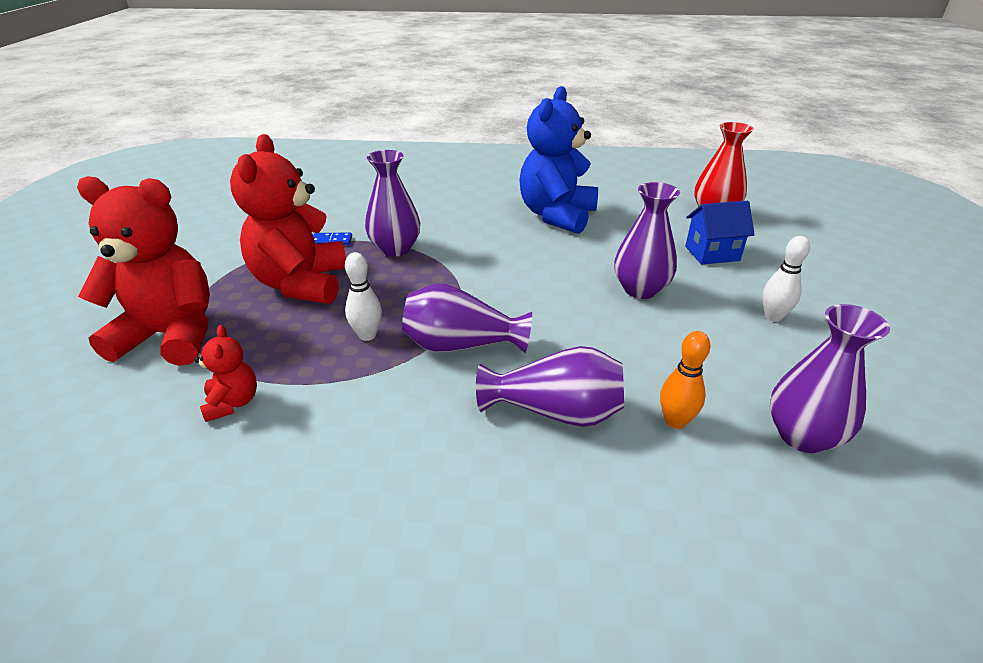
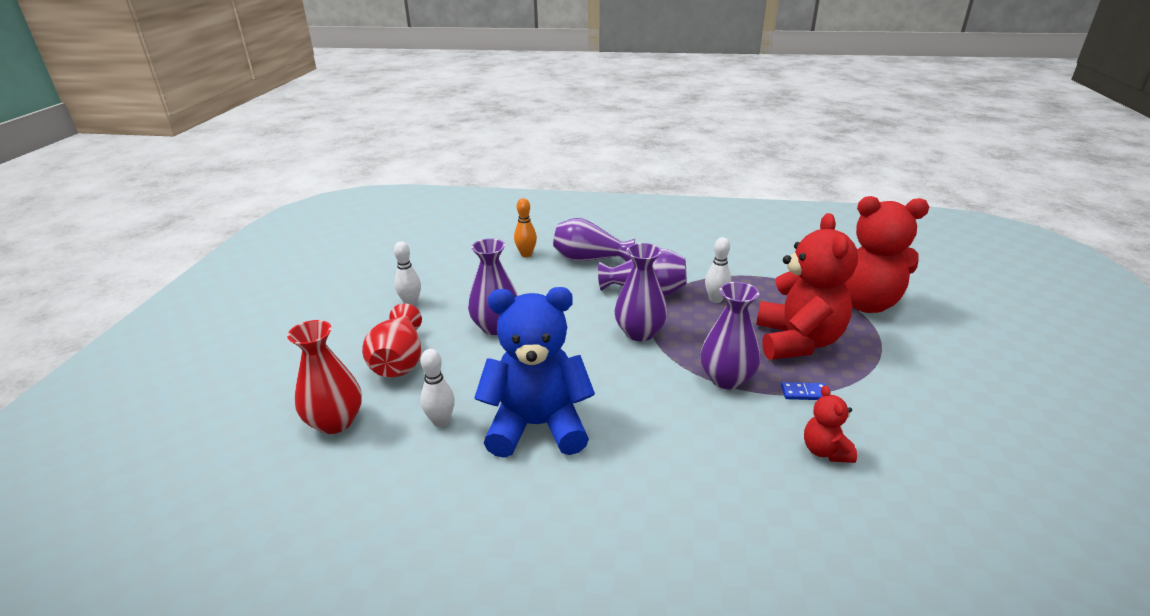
camera: 175 degrees left, 5 degrees down
(233, 403) = (778, 267): red teddy bear -> red teddy bear (825, 451)
(556, 215) = (537, 426): blue teddy bear -> blue teddy bear turned 120 degrees counterclockwise
(633, 216) = (441, 421): none -> white bowling pin
(712, 253) = (399, 361): blue house -> red vase
(802, 436) = (465, 248): purple vase -> purple vase (639, 333)

